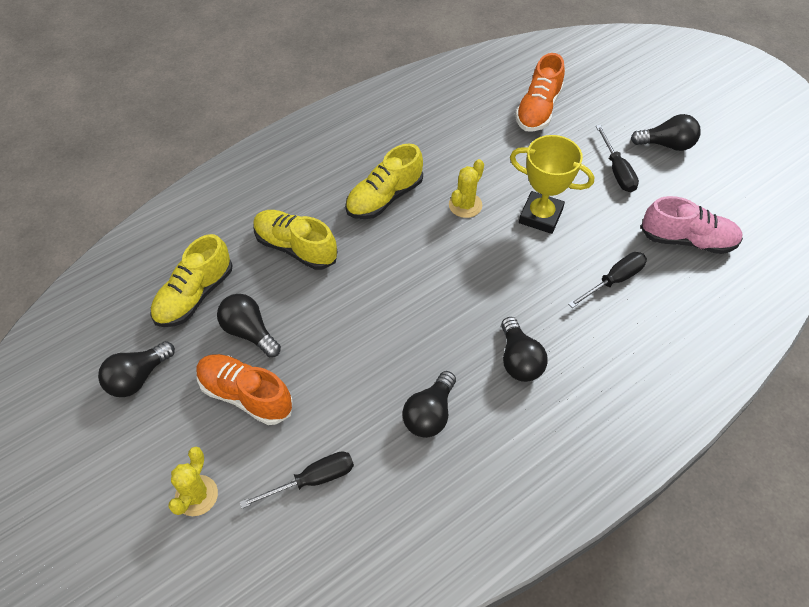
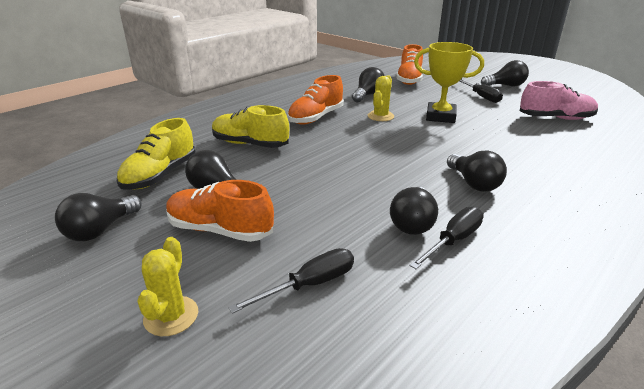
camera: 10 degrees left, 25 degrees down
(384, 198) = (316, 118): yellow shoe -> orange shoe
(466, 148) = (368, 95): none -> black light bulb
(614, 280) = (518, 139): black screwdriver -> black screwdriver (453, 240)

